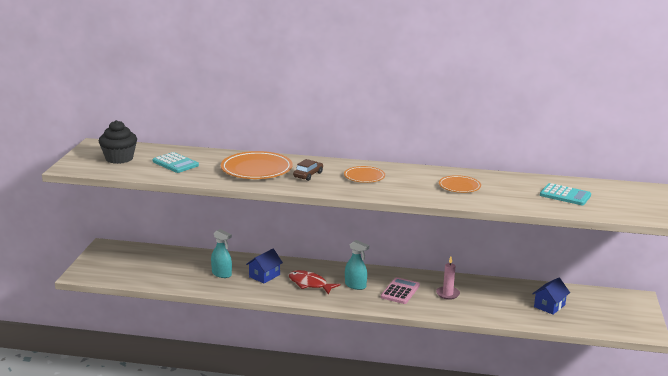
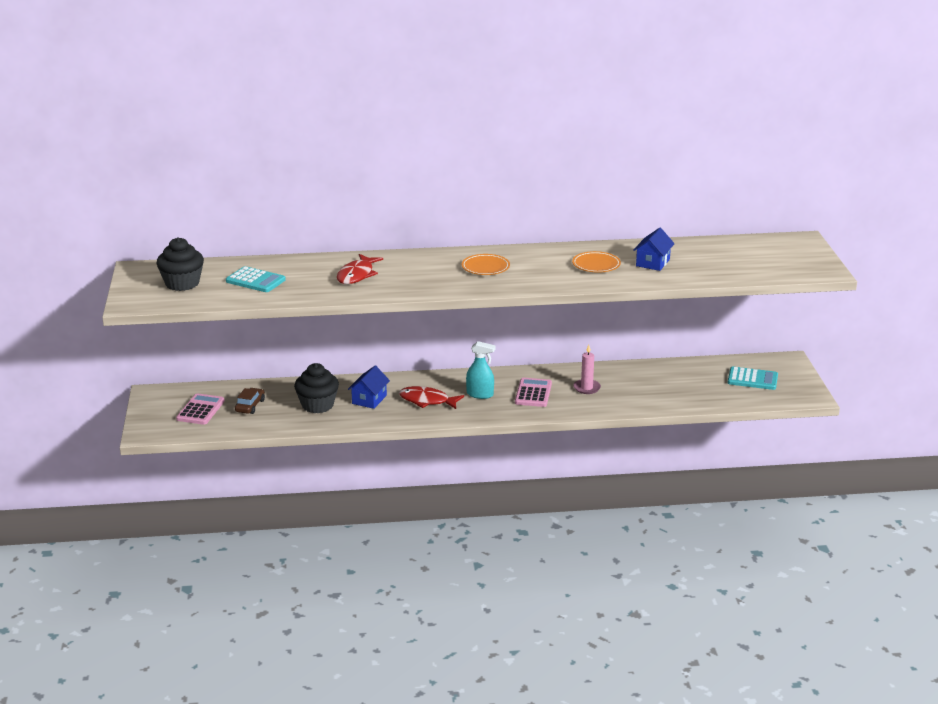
camera: 15 degrees left, 5 degrees up
(131, 264) = (200, 410): none -> pink calculator
(221, 274) = (317, 405): turquoise spray bottle -> black cupcake
(256, 169) = (357, 275): orange plate -> red fish
(308, 175) = (421, 274): brown car -> brown car (250, 406)
(549, 306) = (700, 384): blue house -> blue house (652, 263)
(565, 195) = (712, 259): turquoise calculator -> turquoise calculator (752, 379)

